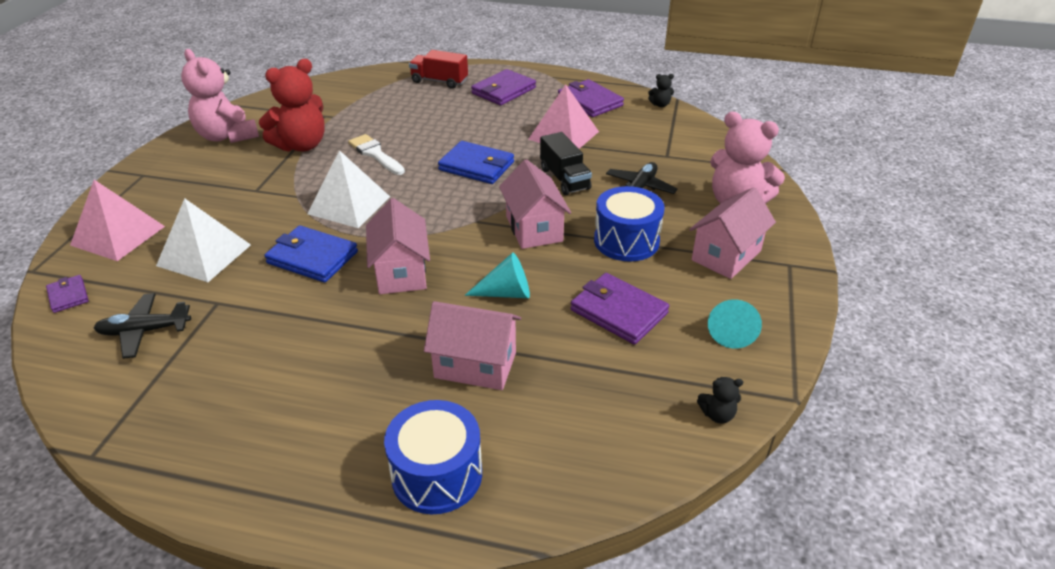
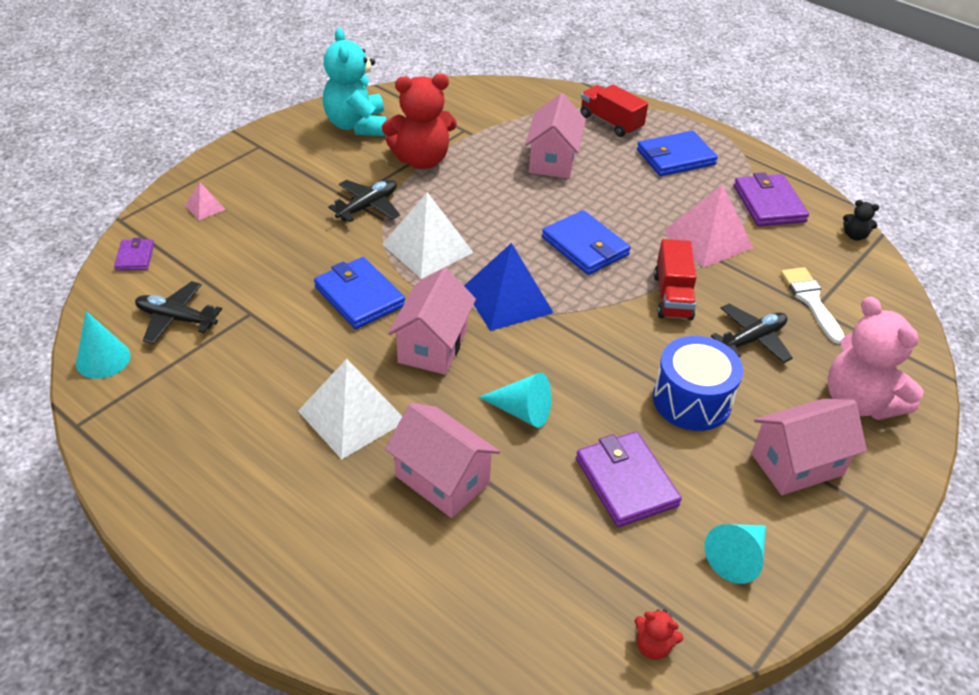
camera: 25 degrees right, 5 degrees up
(86, 390) = (103, 359): none -> turquoise cone
(118, 235) = (205, 207): pink pyramid -> pink pyramid, size x0.47
(204, 255) = (266, 256): white pyramid -> white pyramid (352, 416)
(227, 136) = (357, 125): pink teddy bear -> turquoise teddy bear
(276, 191) = (368, 206): none -> black plane
(375, 154) = (488, 195): white brush -> white brush (811, 301)
(437, 474) = (339, 577): blue drum -> none
(440, 220) = (507, 299): none -> blue pyramid
(503, 91) = (675, 157): purple wallet -> blue wallet
(534, 229) = (599, 346): pink house -> pink house (553, 160)
(564, 179) = (672, 296): black truck -> red truck
(717, 414) = (653, 646): black teddy bear -> red teddy bear

